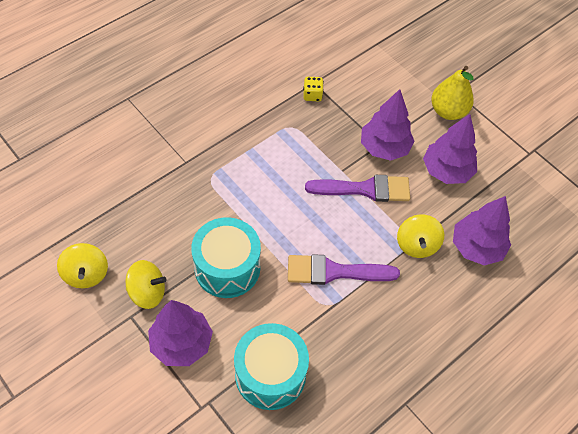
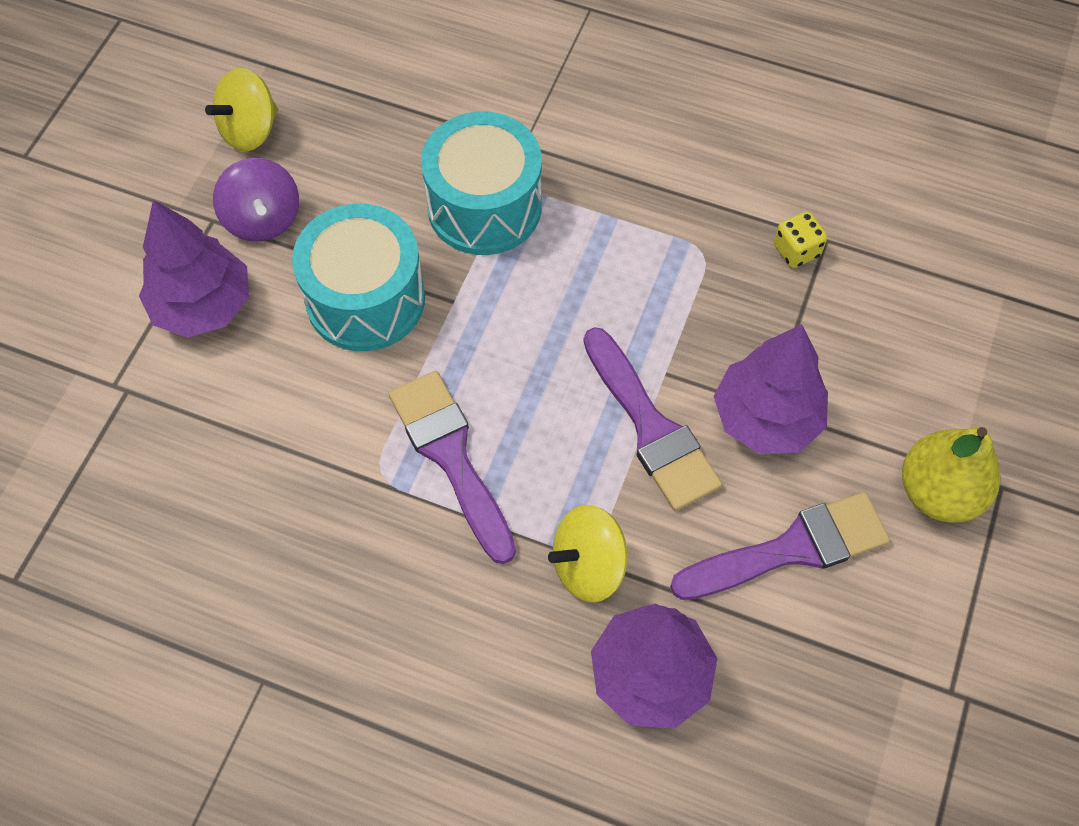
camera: 65 degrees right, 5 degrees up
(147, 292) = (263, 219): yellow spinning top -> purple spinning top
(270, 374) = (213, 451): turquoise drum -> turquoise drum (484, 206)
(446, 171) = (791, 549): purple tree -> purple brush

